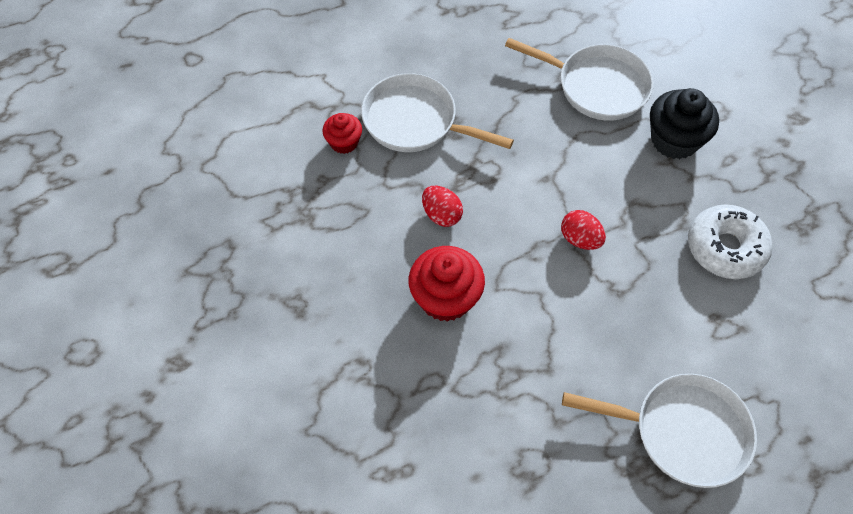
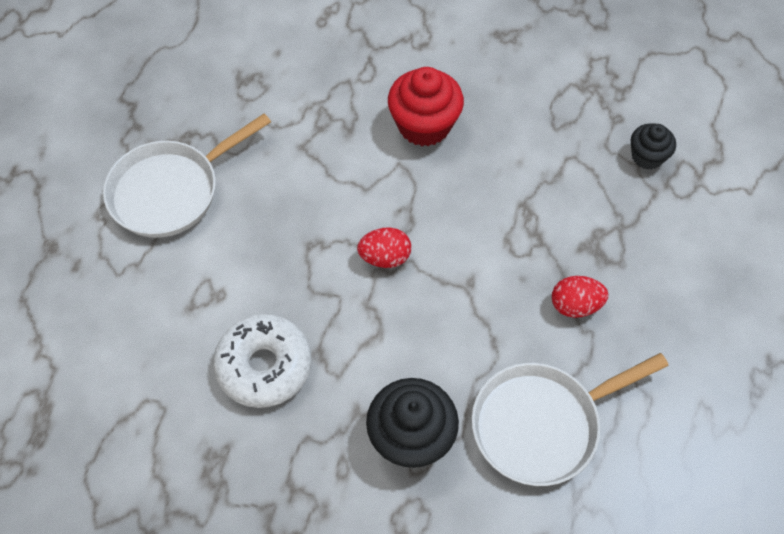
camera: 130 degrees right, 0 degrees up
(344, 142) = (647, 156): red cupcake -> black cupcake
(416, 122) = (627, 226): white pan -> none
(441, 215) = (504, 175): red egg -> red egg (575, 305)

